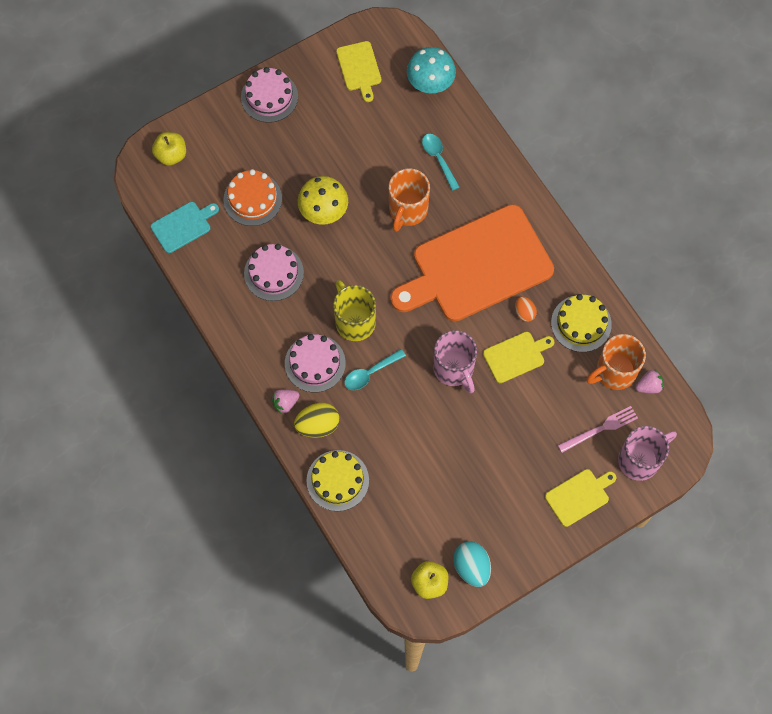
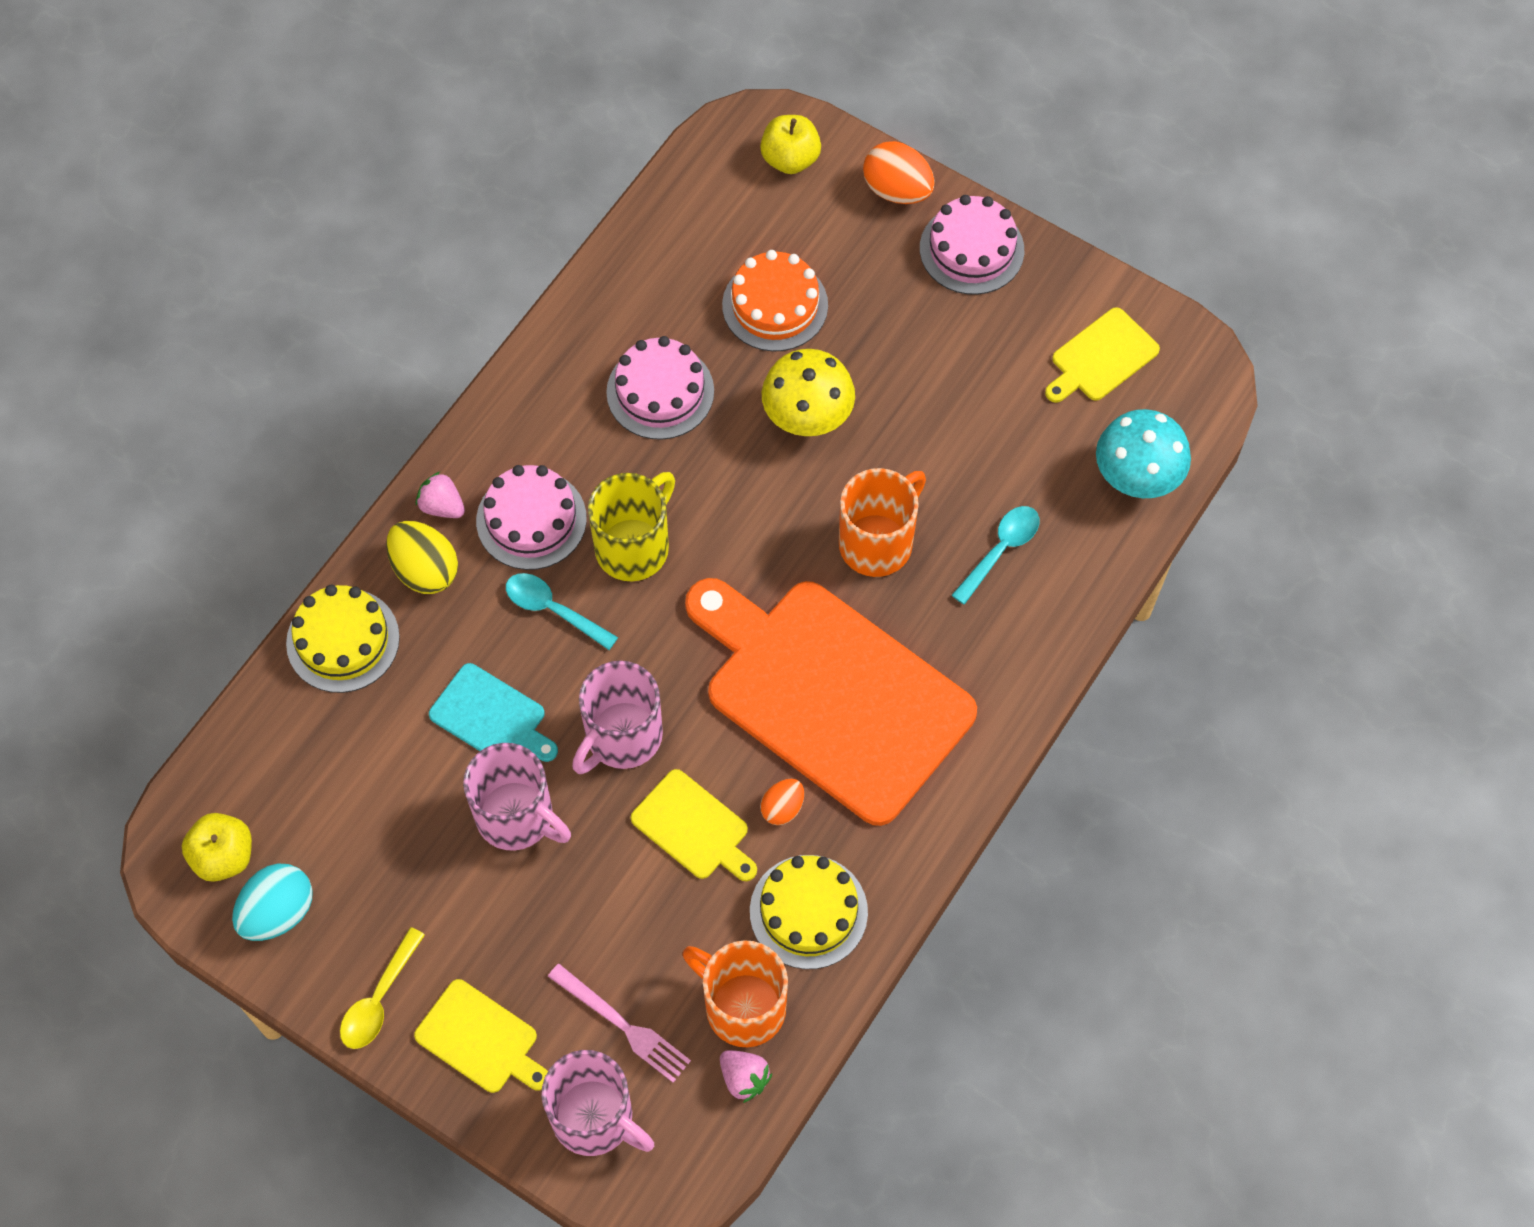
camera: 65 degrees right, 5 degrees down
(183, 226) = (676, 229): turquoise cutting board -> turquoise cutting board (491, 717)
(217, 114) = (897, 190): none -> orange egg
(407, 210) = (877, 542): orange mug -> orange mug turned 135 degrees clockwise
(473, 434) = (517, 817): none -> pink mug
(538, 535) = (379, 999): none -> yellow spoon

